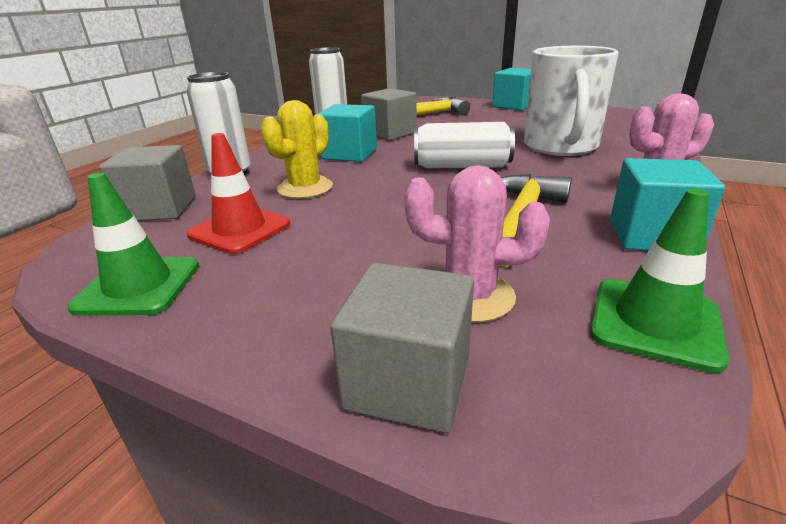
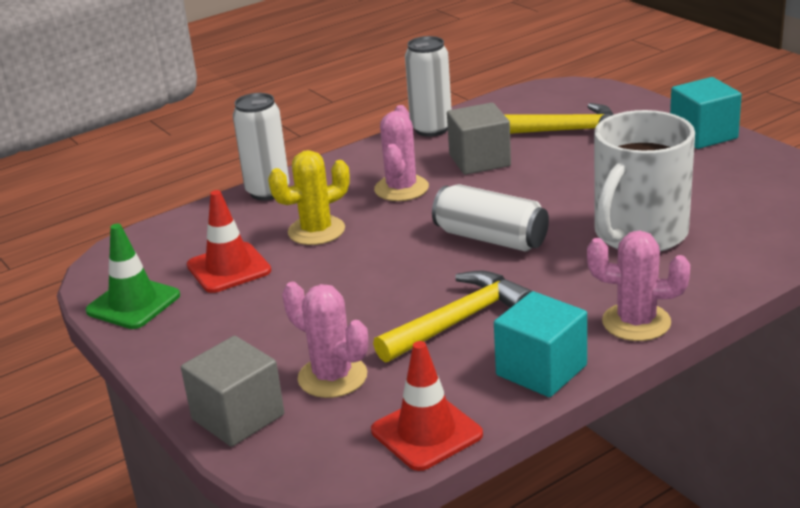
camera: 30 degrees right, 0 degrees up
(159, 209) = (184, 226): grey cube -> none
(349, 154) = (401, 188): turquoise cube -> pink cactus
(655, 323) = (426, 433): green traffic cone -> red traffic cone

